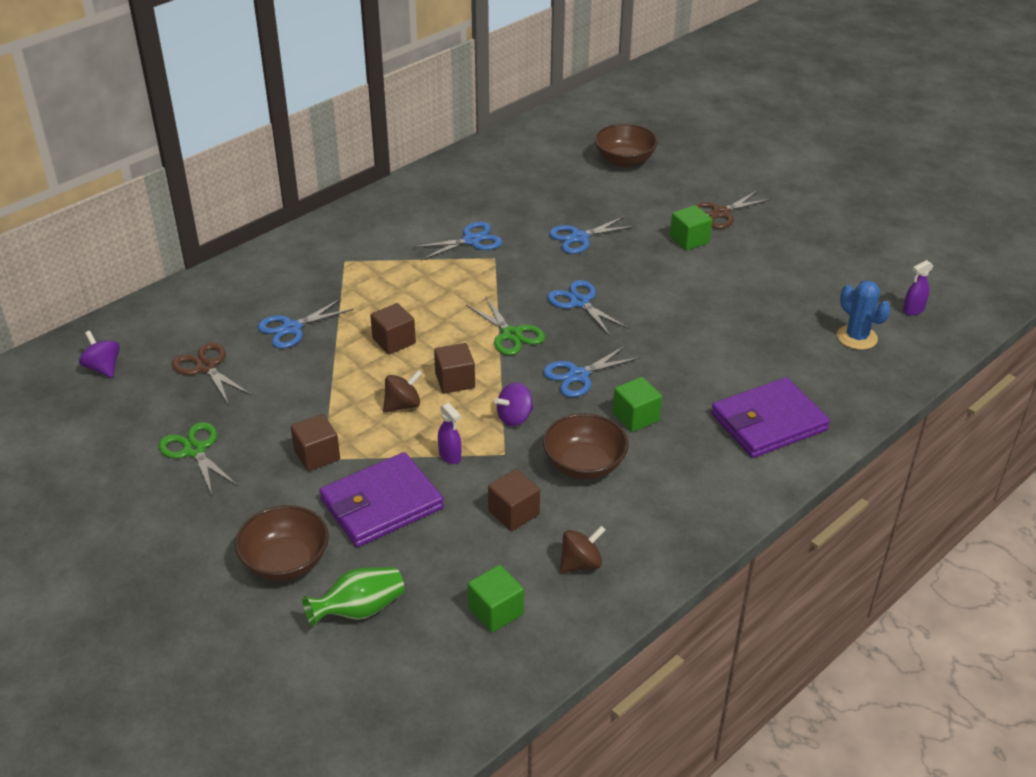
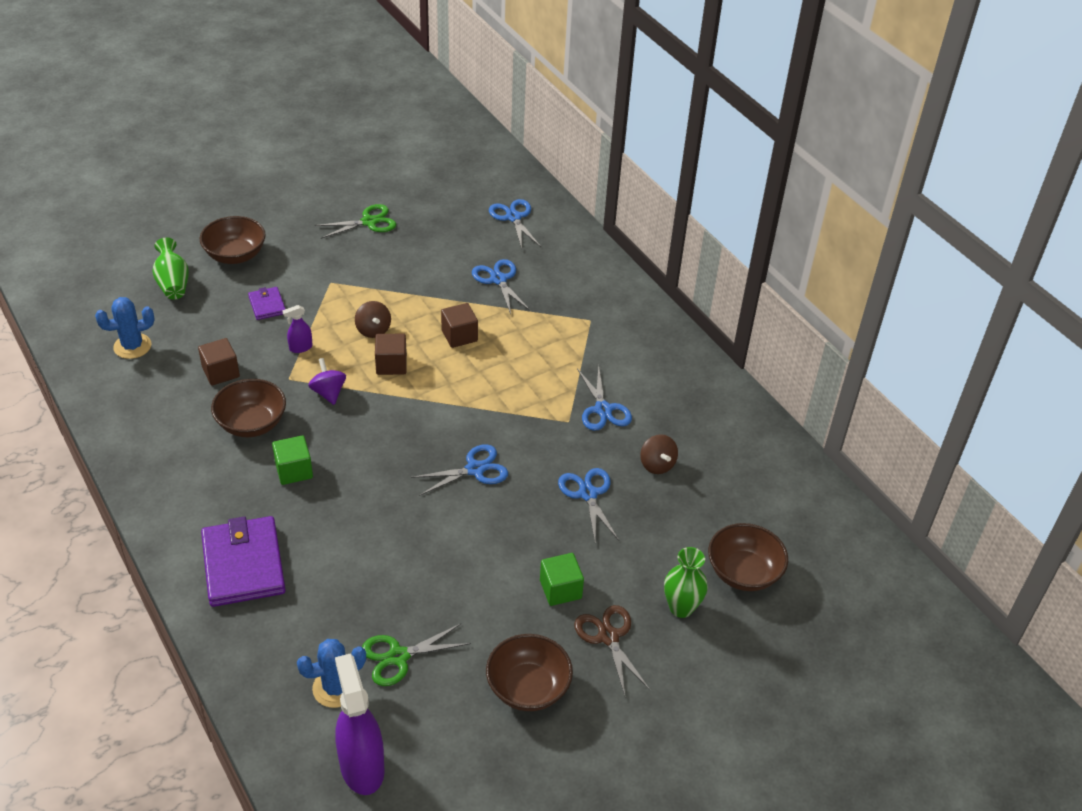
camera: 100 degrees right, 5 degrees up
(103, 368) = (482, 184): purple spinning top -> none
(206, 367) = (464, 232): brown scissors -> none
(317, 455) = (335, 279): brown cube -> none
(381, 504) = (267, 305): purple wallet -> purple wallet, size x0.49
(496, 611) = (132, 346): green cube -> blue cactus
(511, 334) = (442, 411): green scissors -> green scissors (398, 656)
(578, 375) = (366, 444): blue scissors -> blue scissors (513, 217)
(581, 563) = (149, 399): brown spinning top -> brown spinning top (657, 465)
(674, 184) = (681, 608): none -> green vase
(791, 243) = (528, 688): none -> brown bowl
(913, 310) = (362, 766): purple spray bottle -> purple spray bottle, size x2.13

